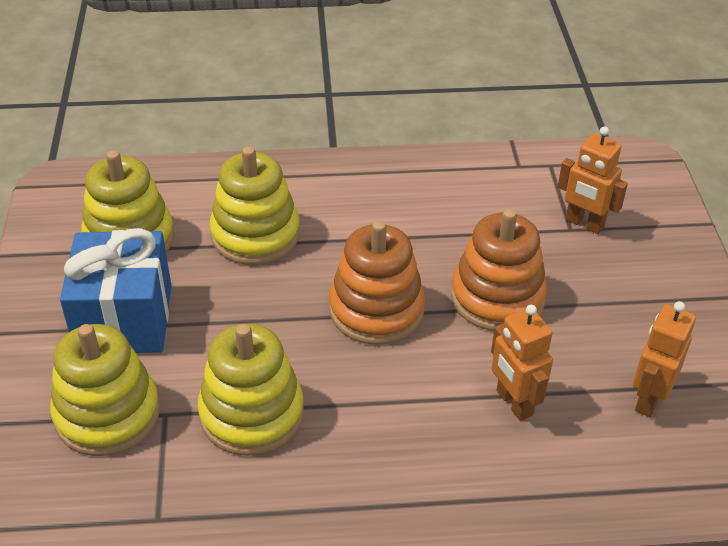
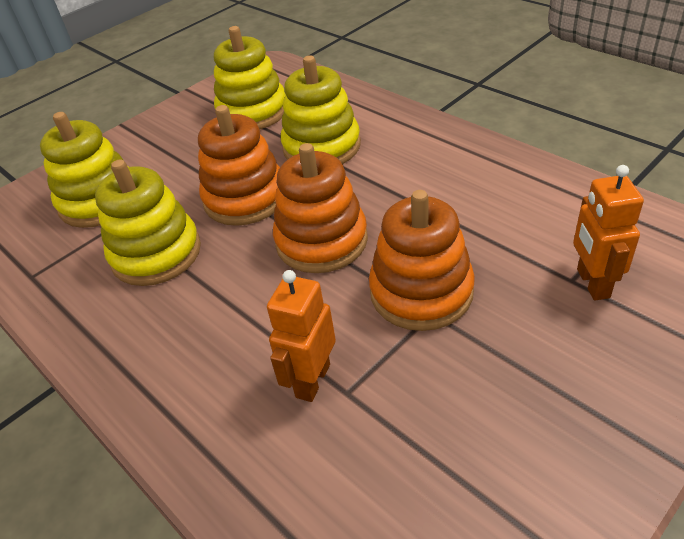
camera: 55 degrees right, 0 degrees up
(124, 319) = (184, 155): blue gift -> none
(257, 318) = (245, 198): none -> orange stacking toy
(648, 399) = (428, 477): orange robot -> none

